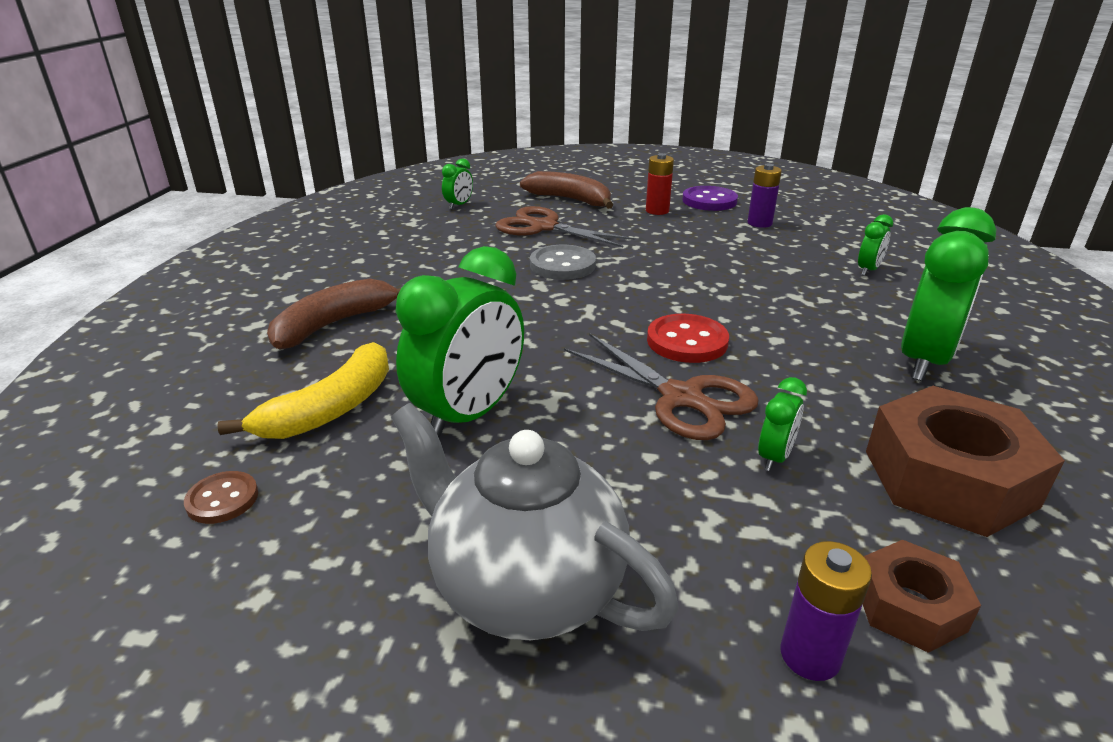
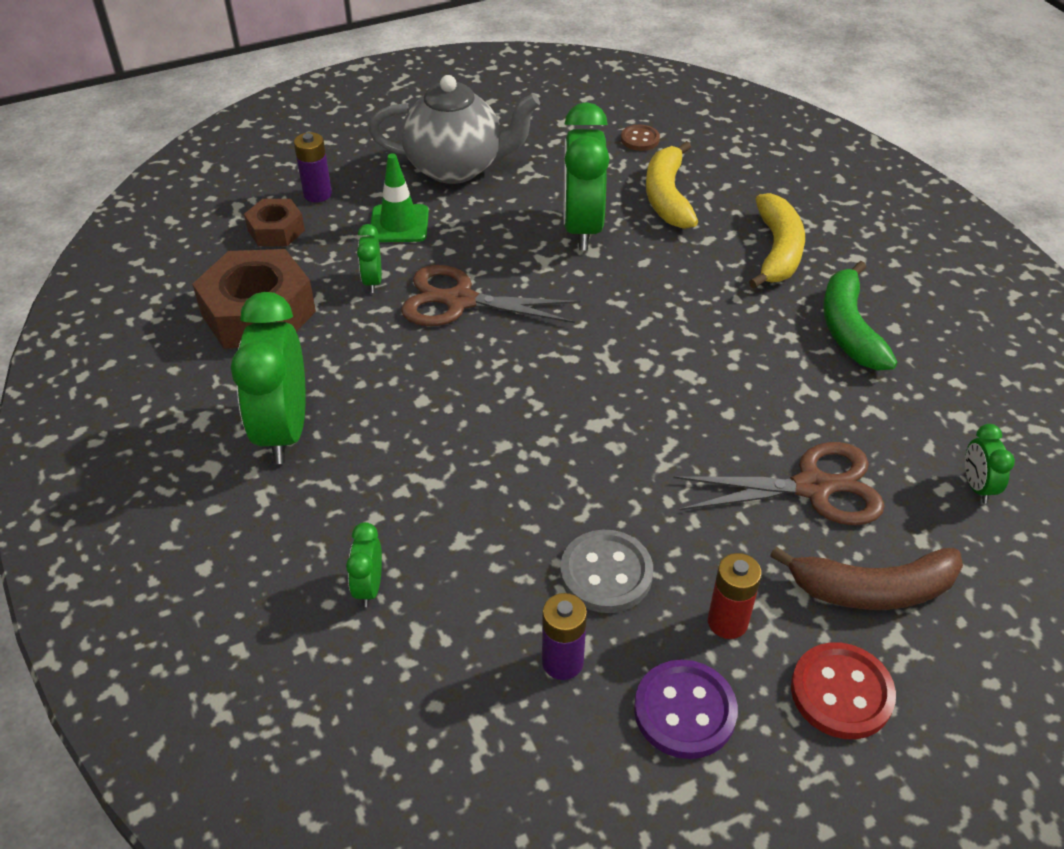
camera: 145 degrees right, 15 degrees up
(334, 324) = (777, 251): brown banana -> yellow banana
(388, 268) = (849, 328): none -> green banana
(562, 265) = (703, 418): grey button -> grey button (606, 573)
(687, 341) = (495, 360): red button -> red button (841, 692)
(692, 523) = (399, 224): none -> green traffic cone

